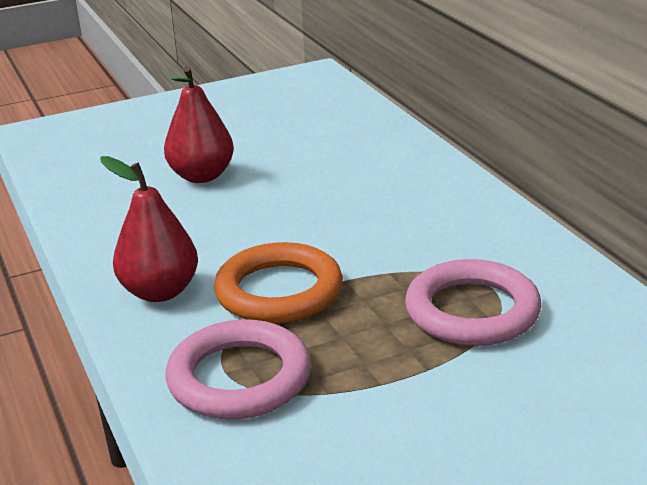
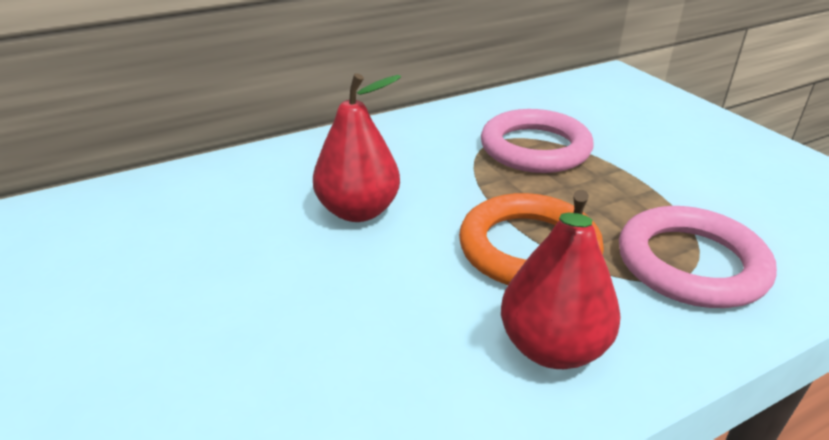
camera: 95 degrees left, 5 degrees up
(202, 176) = (211, 346): red pear -> red pear (358, 211)

